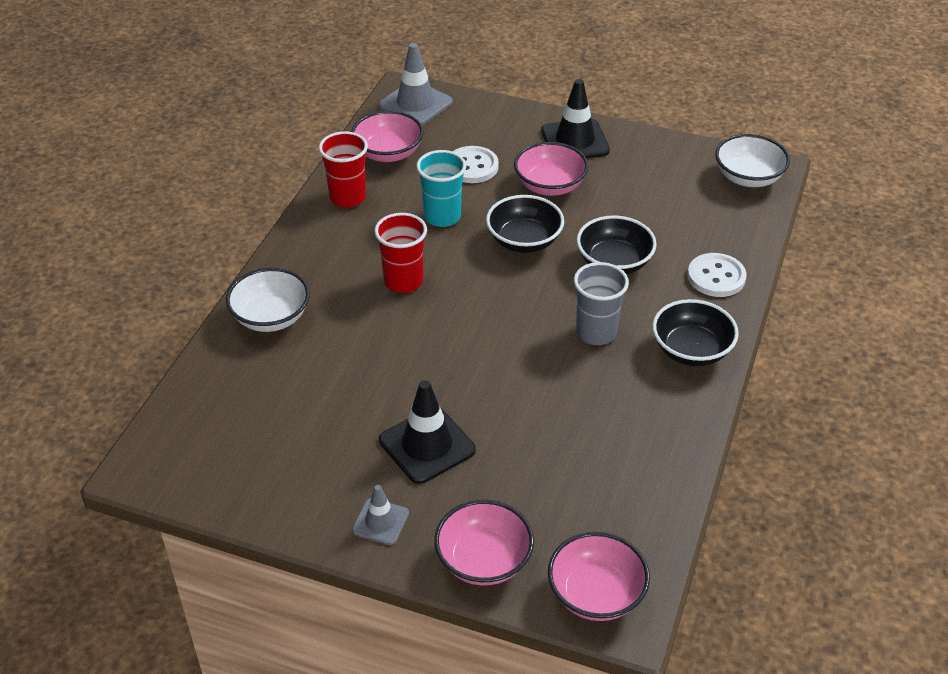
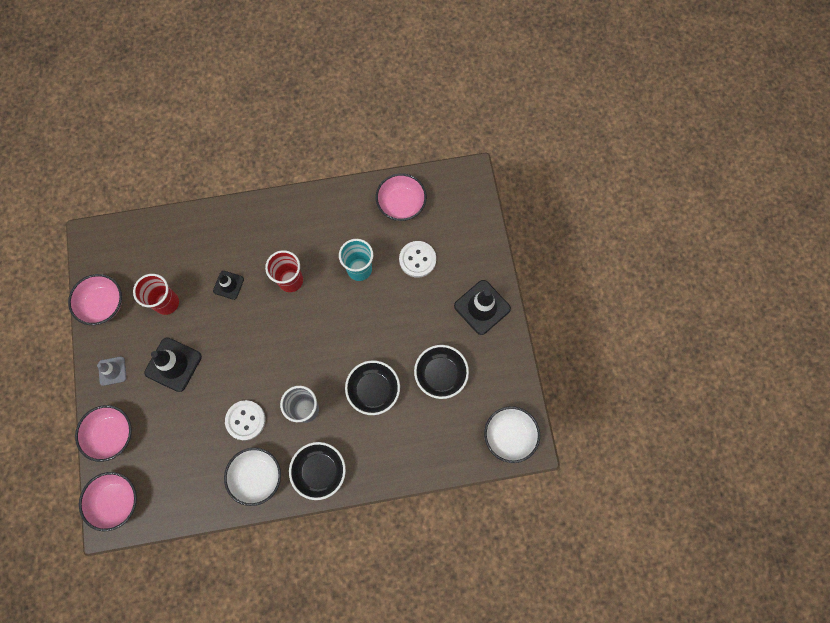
camera: 60 degrees right, 30 degrees up
(271, 317) = (225, 229): white bowl -> white bowl (257, 476)
(347, 197) = (346, 207): red cup -> red cup (167, 303)
(356, 343) = (228, 285): none -> black traffic cone
(415, 104) = (461, 190): grey traffic cone -> none
(524, 241) = (364, 328): black bowl -> black bowl (440, 374)
(550, 186) = (426, 315): pink bowl -> pink bowl (103, 304)
(716, 277) = (394, 457): white button -> white button (245, 420)

